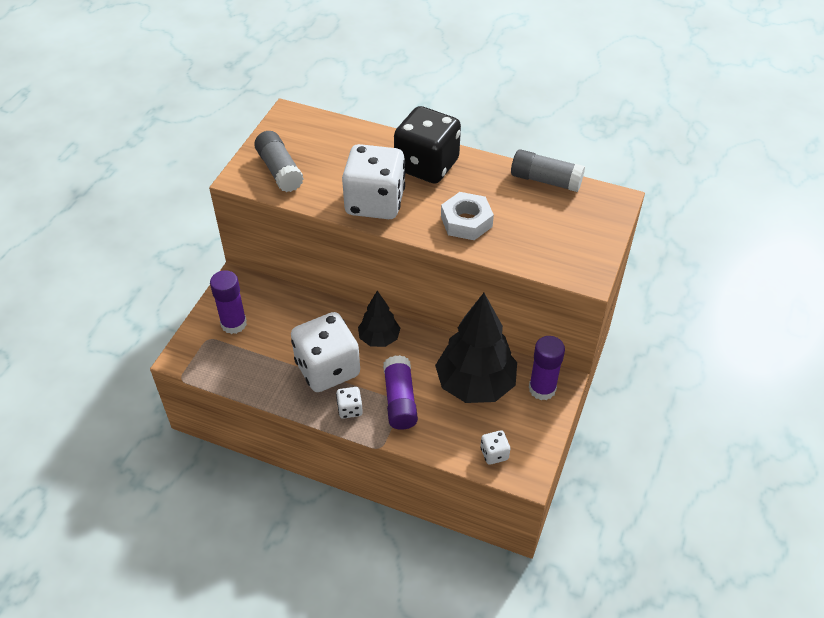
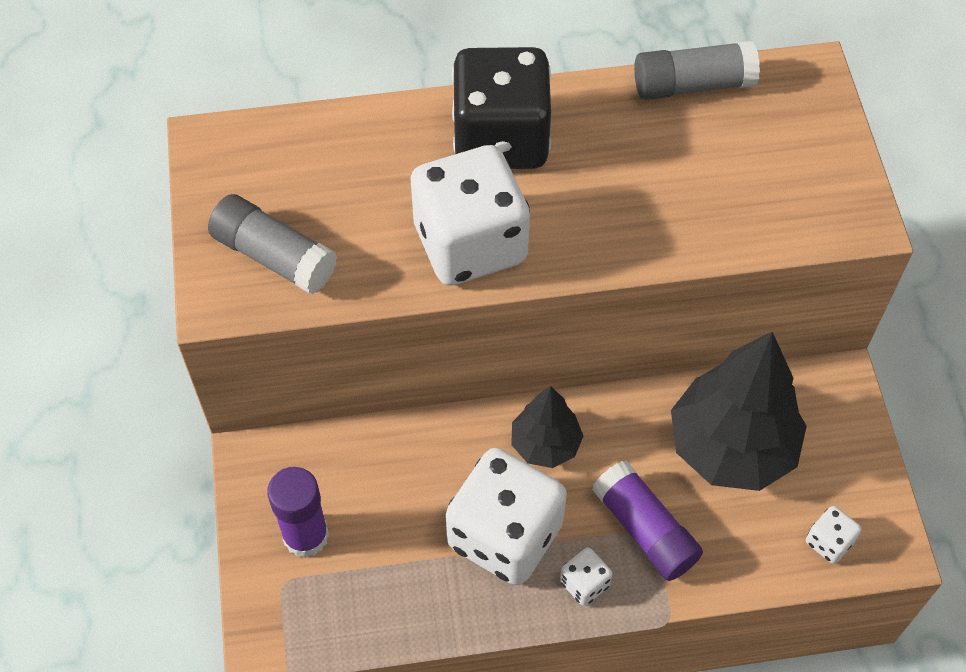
camera: 30 degrees left, 10 degrees up
(466, 221) = (630, 212): white nut -> none
(542, 389) = (824, 405): purple glue stick -> none

